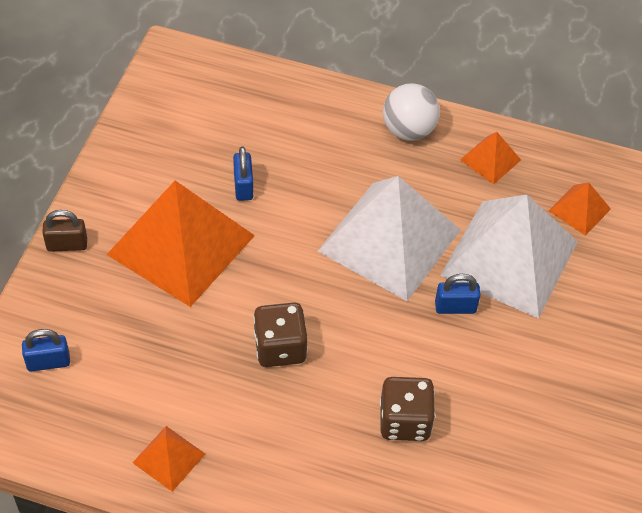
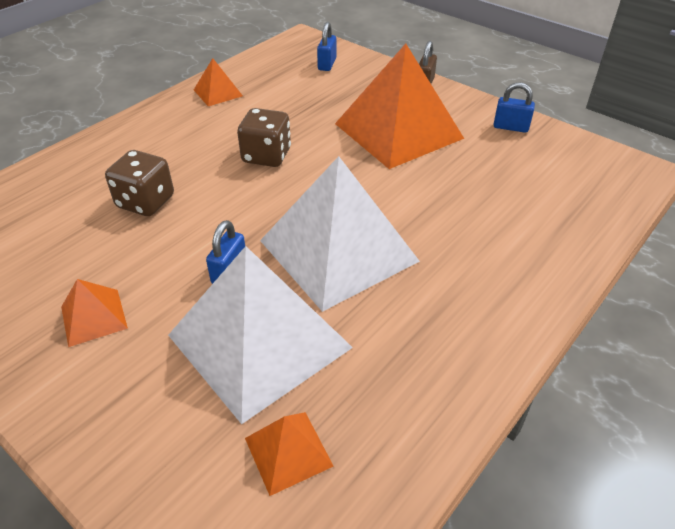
camera: 115 degrees right, 10 degrees down
(243, 186) = (449, 175): blue padlock -> blue padlock (510, 127)
(408, 130) = (490, 316): white ball -> none
(490, 159) = (415, 381): orange pyramid -> orange pyramid (94, 317)

